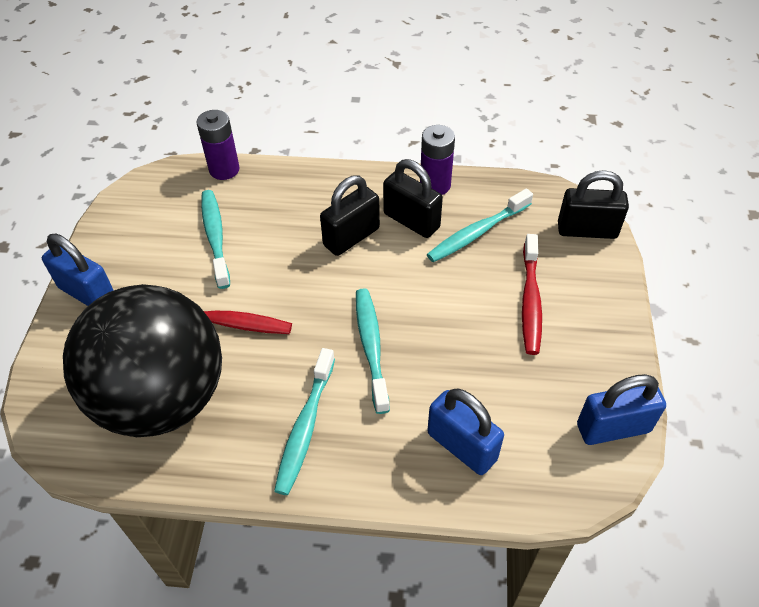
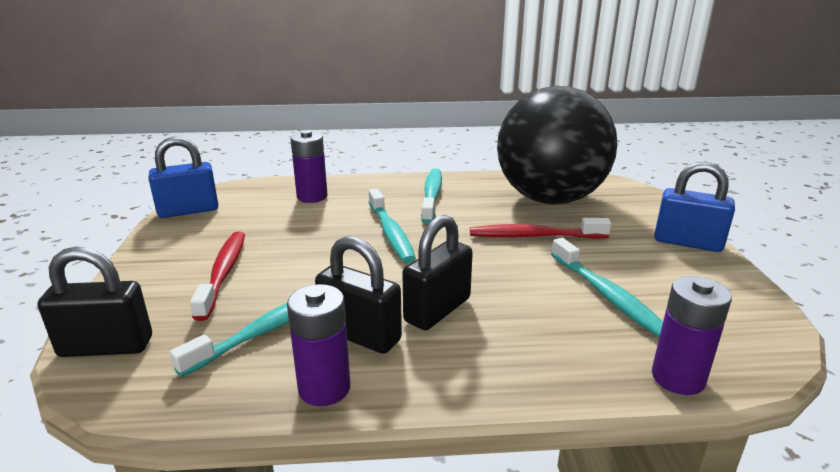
camera: 170 degrees right, 25 degrees down
(462, 446) = (312, 197): blue padlock -> purple battery

